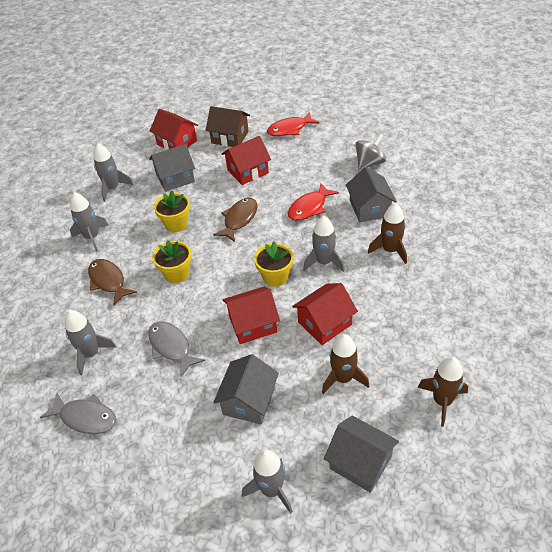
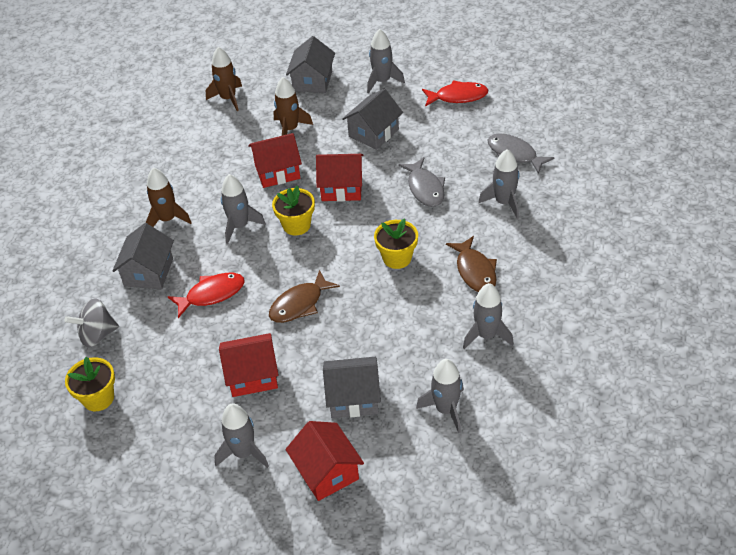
camera: 160 degrees left, 0 degrees up
(176, 224) = (376, 322): yellow flower pot -> yellow flower pot (98, 398)
(230, 137) = (244, 453): brown house -> grey rocket
(289, 129) = (151, 436): red fish -> red fish (458, 97)
(360, 462) = (312, 81): grey house -> grey house turned 45 degrees clockwise

